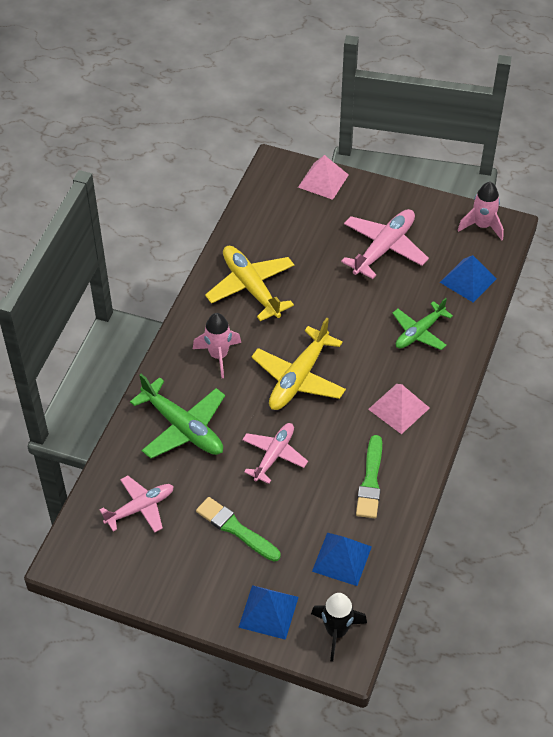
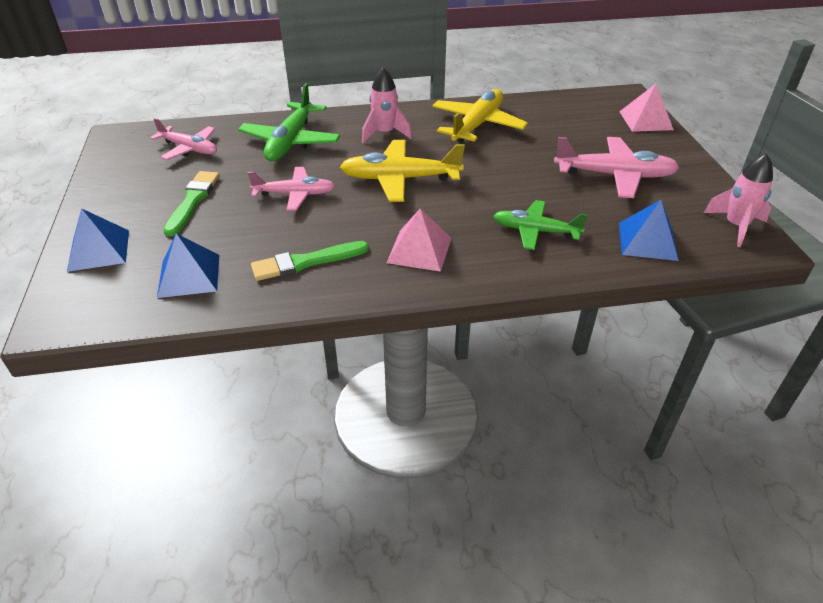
camera: 60 degrees right, 10 degrees down
(336, 631) = (87, 303): black rocket -> none

